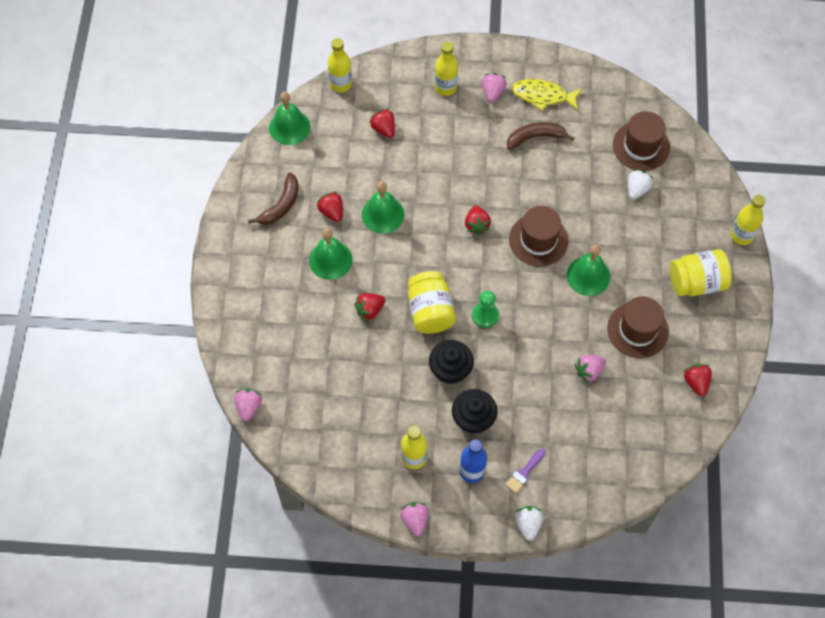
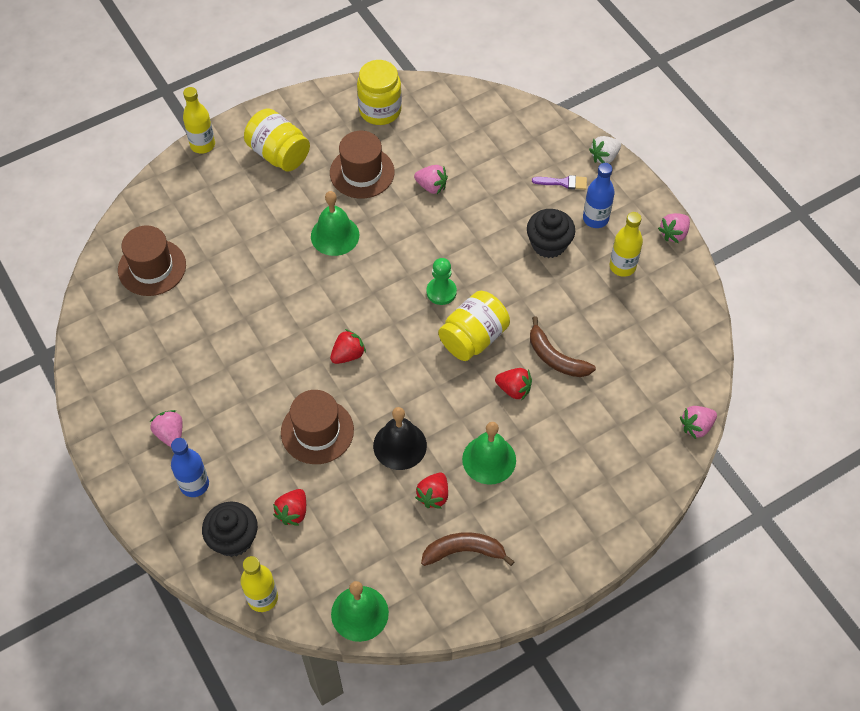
camera: 125 degrees left, 5 degrees down
(383, 214) = (400, 445): green bell -> black bell
(445, 87) = (194, 484): yellow bottle -> blue bottle
(450, 370) = (518, 287): black cupcake -> black cupcake (233, 538)
(493, 92) = (170, 434): pink strawberry -> pink strawberry turned 90 degrees clockwise
(535, 137) = (204, 362): brown banana -> brown banana (555, 358)
(538, 240) = (326, 294): brown hat -> brown hat (317, 431)
(543, 96) = (144, 385): yellow fish -> none
(637, 189) = (207, 245): white strawberry -> none
(696, 382) = (380, 110): red strawberry -> yellow jar

